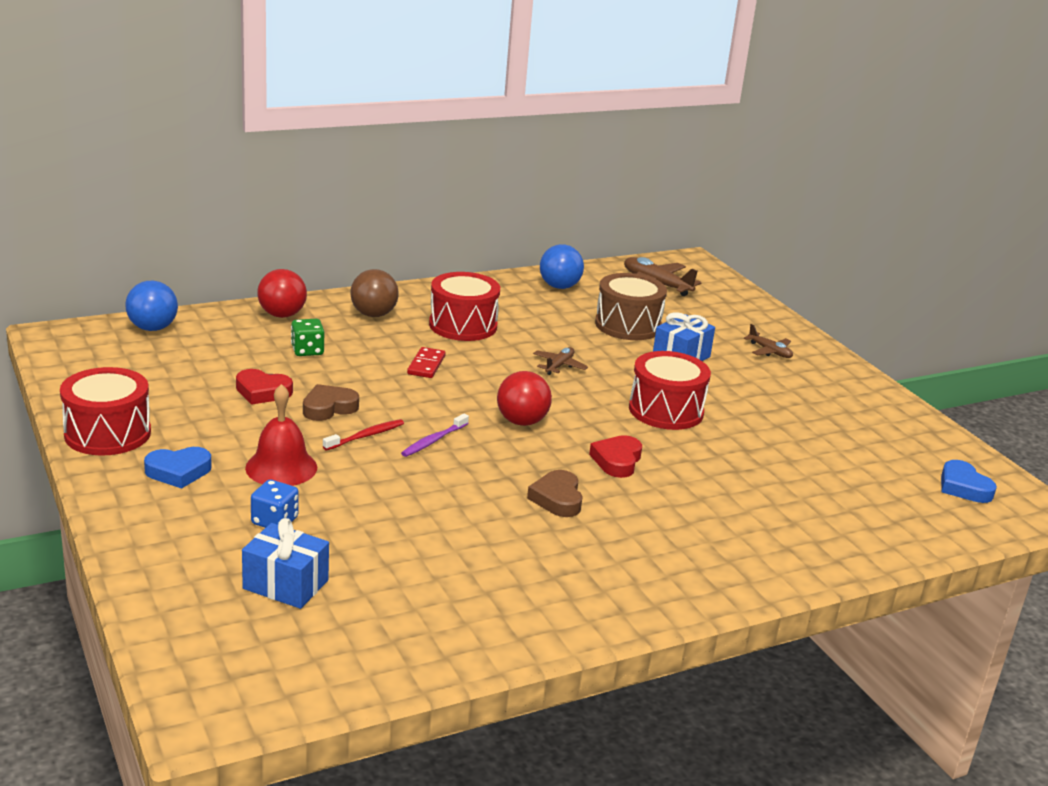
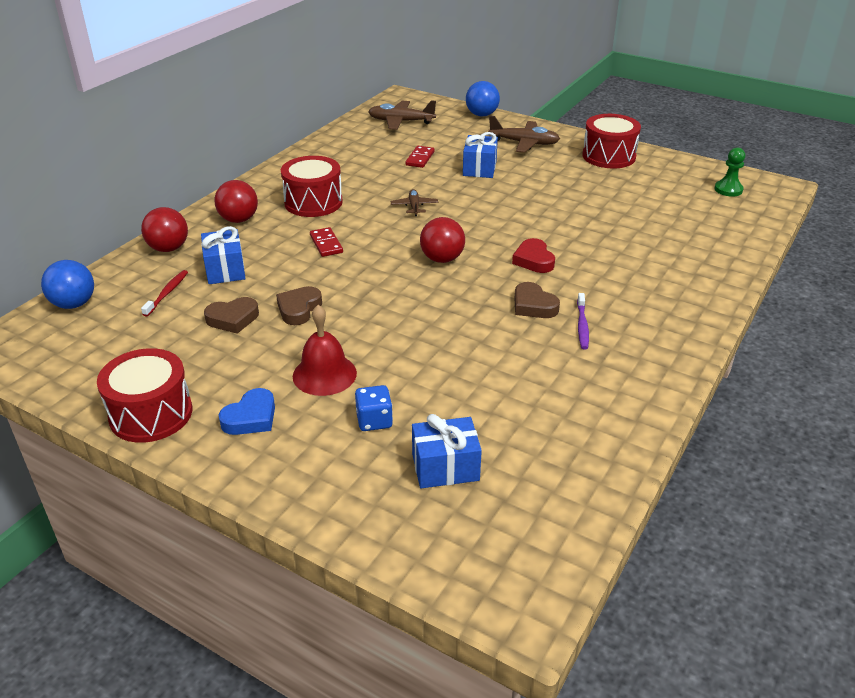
camera: 30 degrees left, 10 degrees up
(262, 392) = (233, 319): red heart -> brown heart
(307, 351) = (225, 270): green dice -> blue gift
(366, 436) = (353, 319): red toothbrush -> red toothbrush (167, 293)
(373, 314) = (239, 220): brown ball -> red ball
(433, 441) = (403, 300): purple toothbrush -> purple toothbrush (582, 325)
(559, 287) = (342, 147): blue ball -> blue ball (481, 115)
(628, 325) = (420, 158): brown drum -> red domino
(666, 410) = (517, 210): red drum -> red drum (608, 156)
(769, 351) = (524, 143): brown plane -> brown plane, size x1.71
(963, 487) = (728, 189): blue heart -> green pawn

